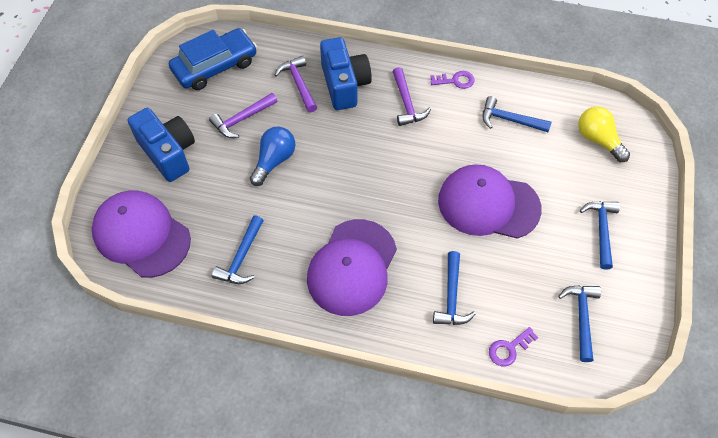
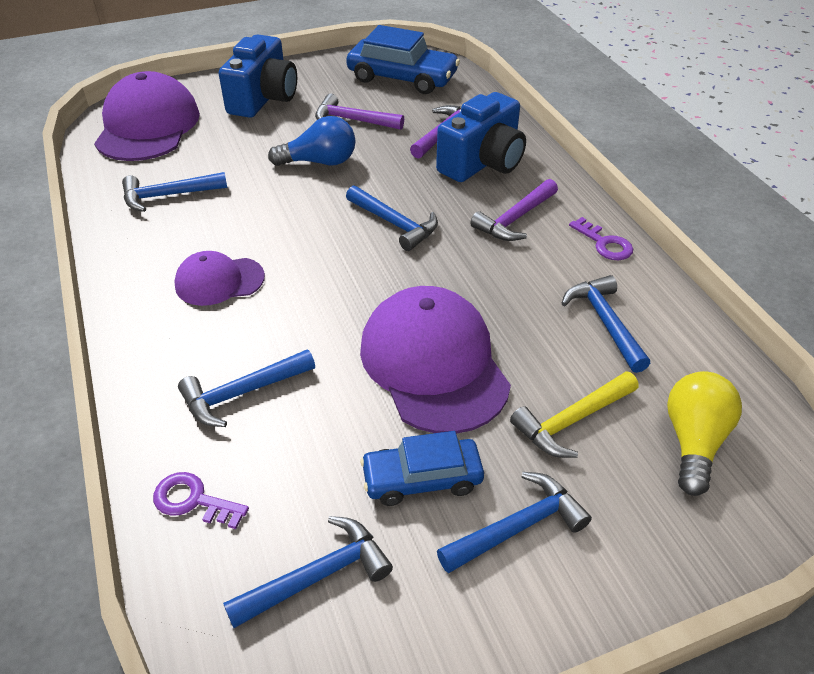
camera: 55 degrees right, 15 degrees down
(352, 267) = (219, 281): purple cap -> purple cap, size x0.55
(367, 158) = (394, 224): none -> blue hammer
(554, 250) = (422, 478): none -> blue car
(559, 174) = (572, 421): none -> yellow hammer

